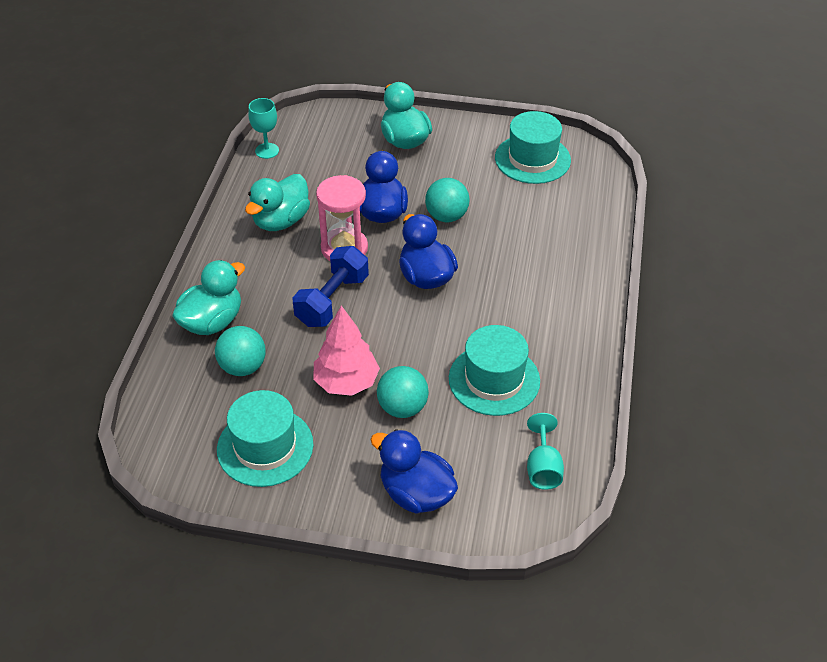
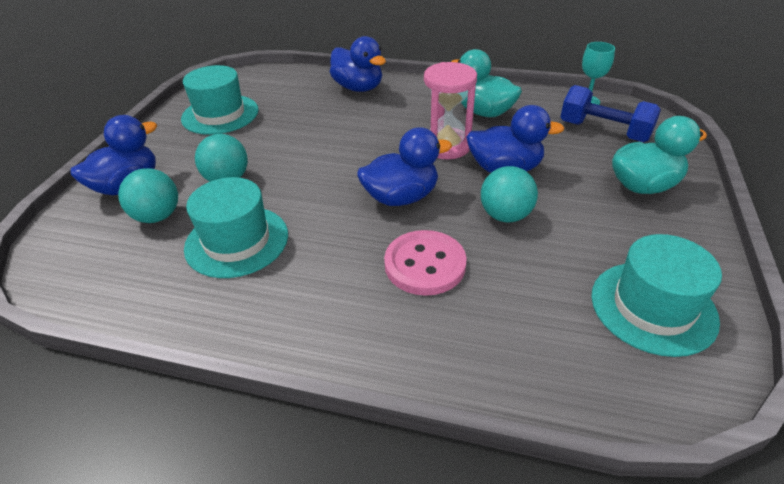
camera: 95 degrees right, 5 degrees down
(212, 322) = (358, 88): turquoise duck -> blue duck
(243, 367) = (306, 102): turquoise ball -> turquoise ball (157, 216)
(332, 300) = (374, 140): blue dumbbell -> blue dumbbell (604, 131)
(346, 382) = (270, 149): pink tree -> none
(508, 261) = (425, 264): none -> pink button
(543, 468) = (100, 271): turquoise goblet -> none

